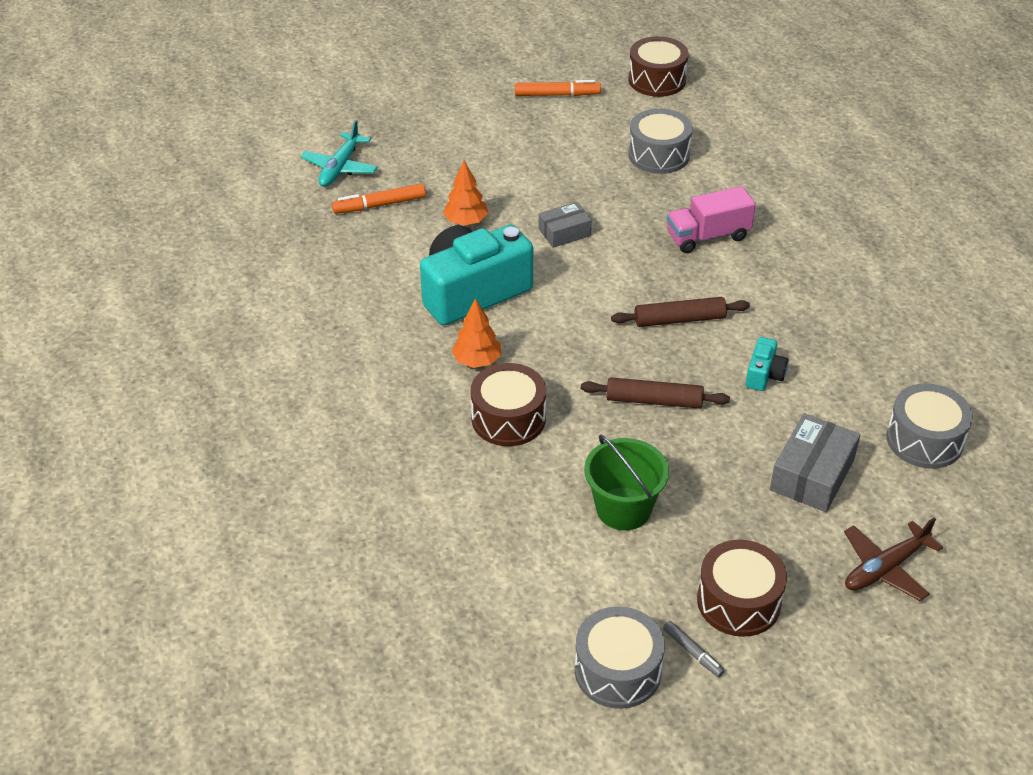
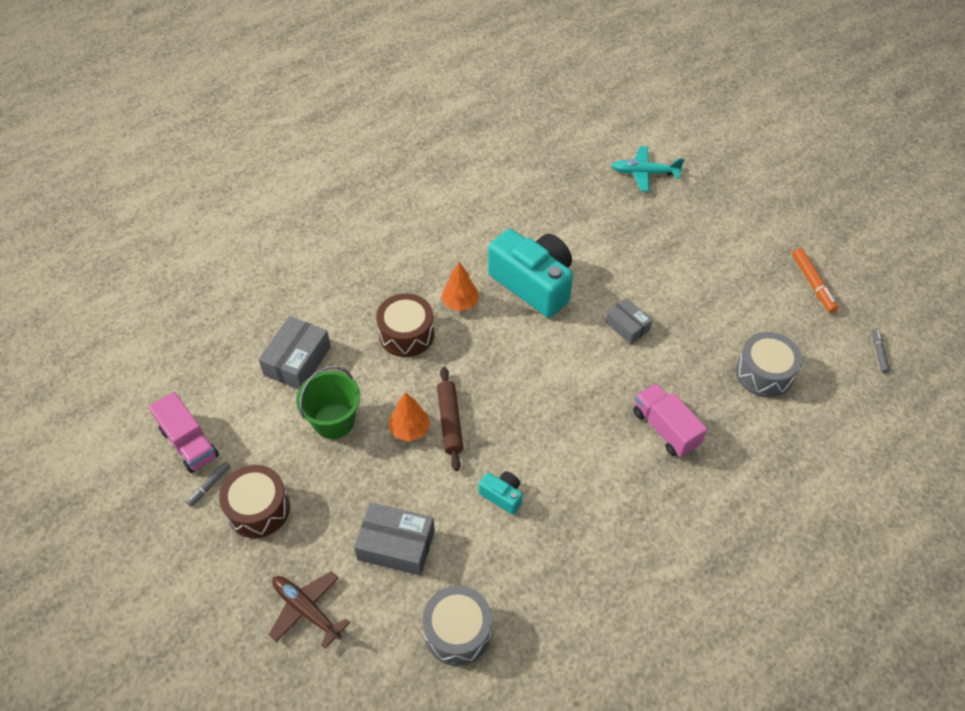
camera: 75 degrees right, 10 degrees up
(379, 205) = (611, 206): orange marker -> none
(466, 221) = (613, 261): orange tree -> orange tree (410, 429)
(514, 535) = (297, 360): none -> grey box
(617, 671) = (189, 443): grey drum -> pink truck
(657, 80) = (879, 353): brown drum -> grey marker
(679, 319) = (549, 424): brown rolling pin -> none
(764, 375) = (502, 495): turquoise camera -> turquoise camera turned 150 degrees counterclockwise

